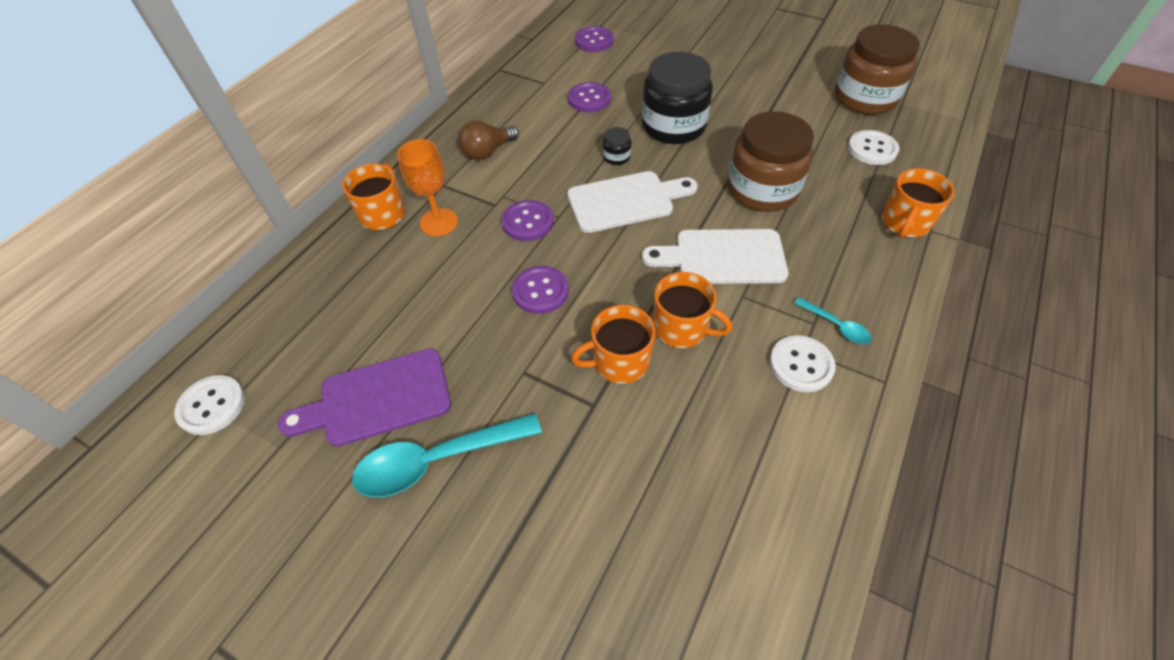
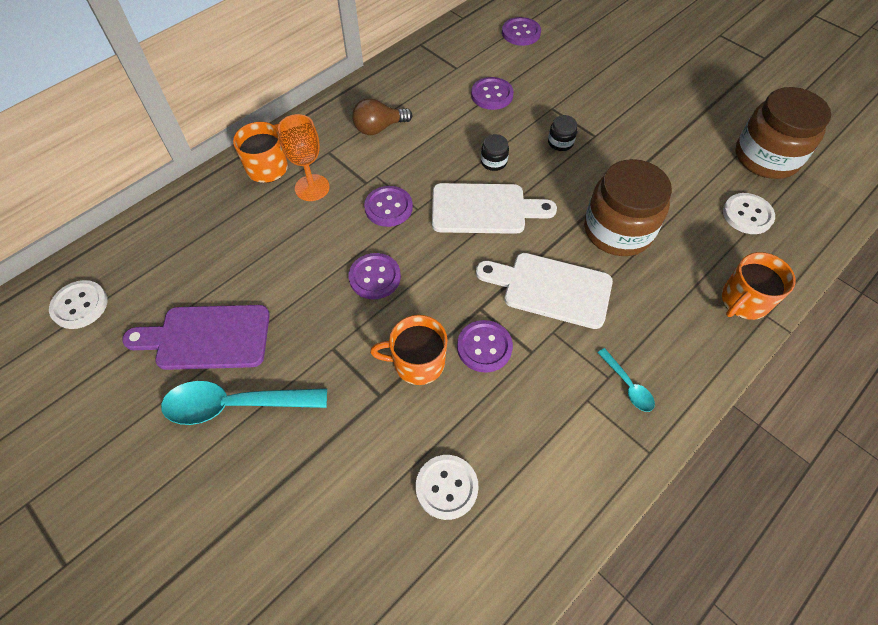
camera: 15 degrees right, 5 degrees up
(673, 126) = (560, 142): black jar -> black jar, size x0.41
(681, 328) = (484, 347): orange mug -> purple button
(801, 365) = (578, 413): white button -> white button (446, 487)

